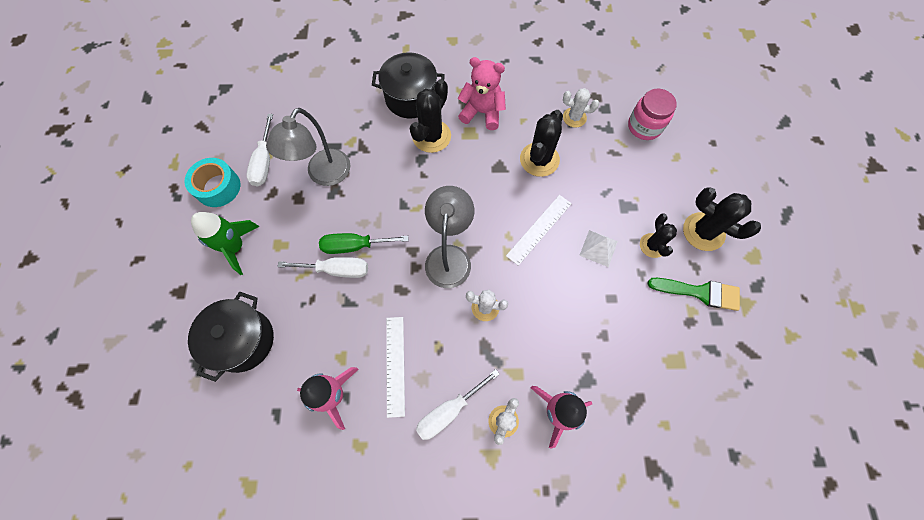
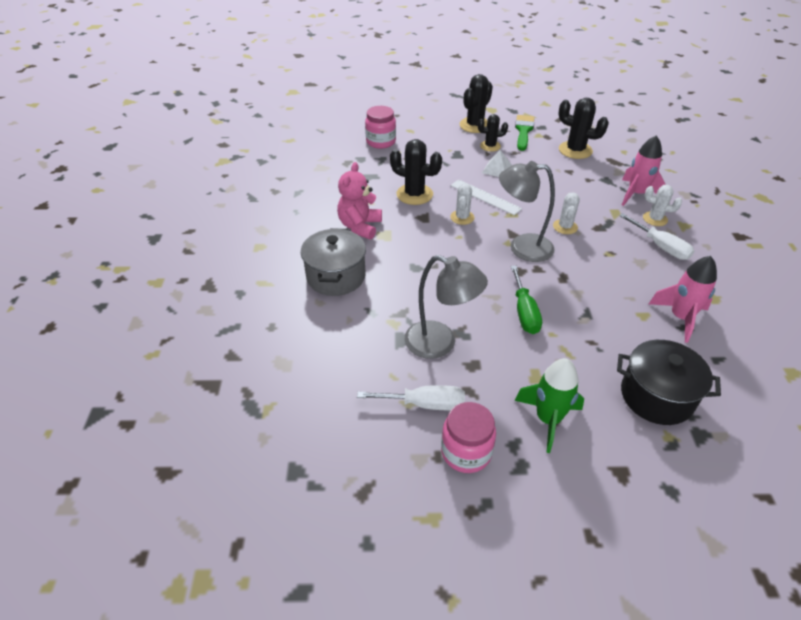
camera: 90 degrees left, 25 degrees down
(218, 187) = (466, 452): turquoise tape -> pink jar
(337, 270) = (554, 324): white screwdriver -> none
(395, 365) = (636, 278): white ruler -> none
(411, 98) = (336, 276): black pot -> grey pot
(431, 136) = (388, 260): black cactus -> black cactus (575, 150)
(574, 117) = (369, 174): white cactus -> white cactus (462, 217)

